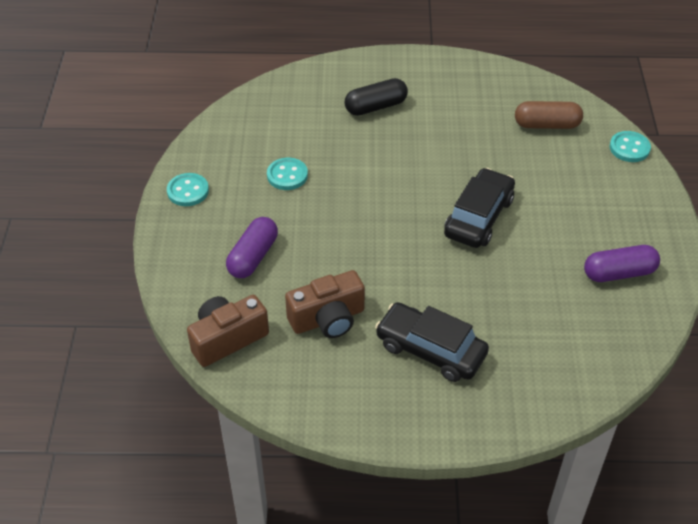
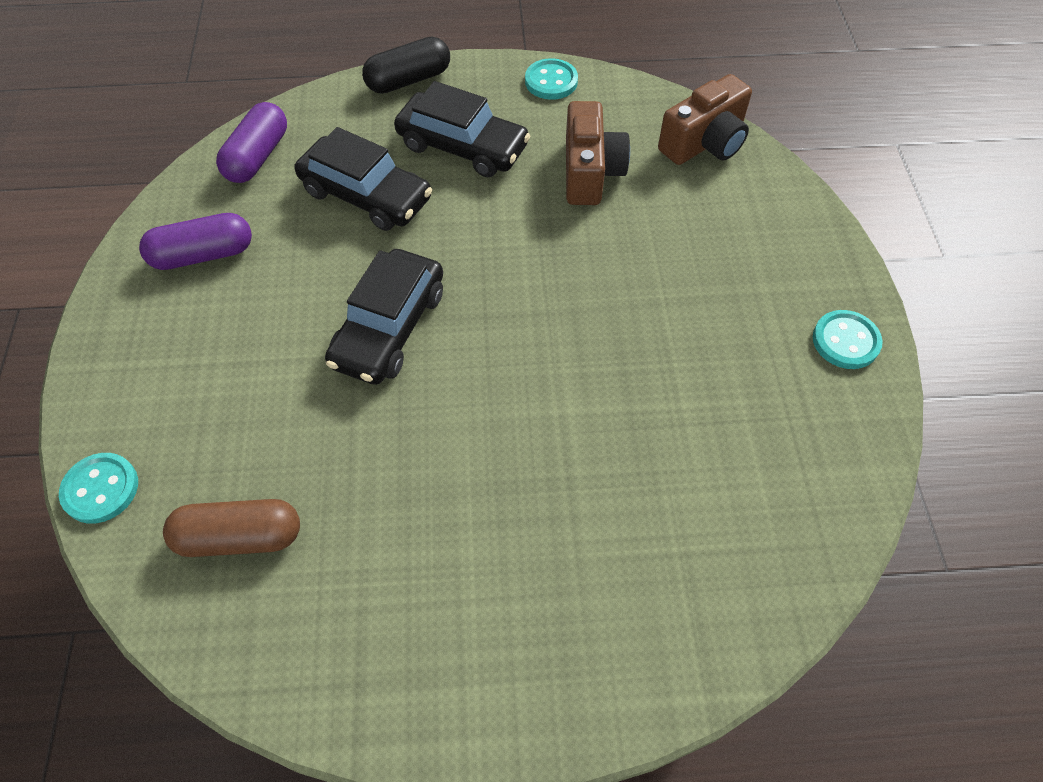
camera: 175 degrees right, 10 degrees up
(253, 257) = (708, 243): purple capsule -> purple capsule (257, 156)
(287, 175) = (699, 383): turquoise button -> turquoise button (551, 81)
(328, 319) = (590, 172): brown camera -> brown camera turned 120 degrees clockwise
(375, 106) = (571, 560): black capsule -> black capsule (409, 80)
(506, 311) = (366, 195): none -> black car

